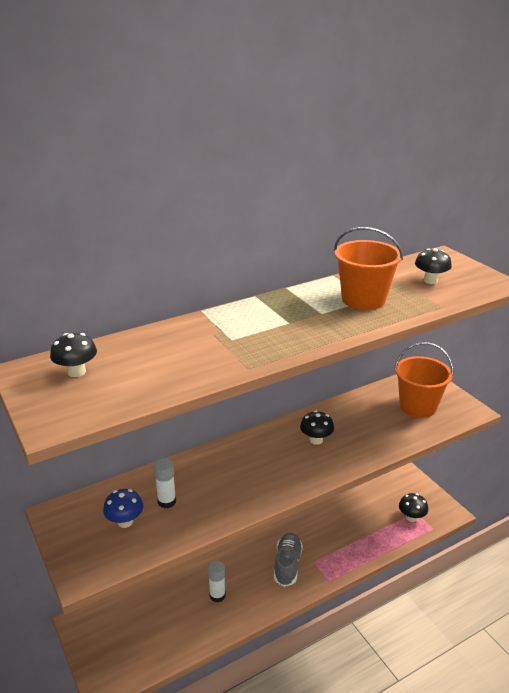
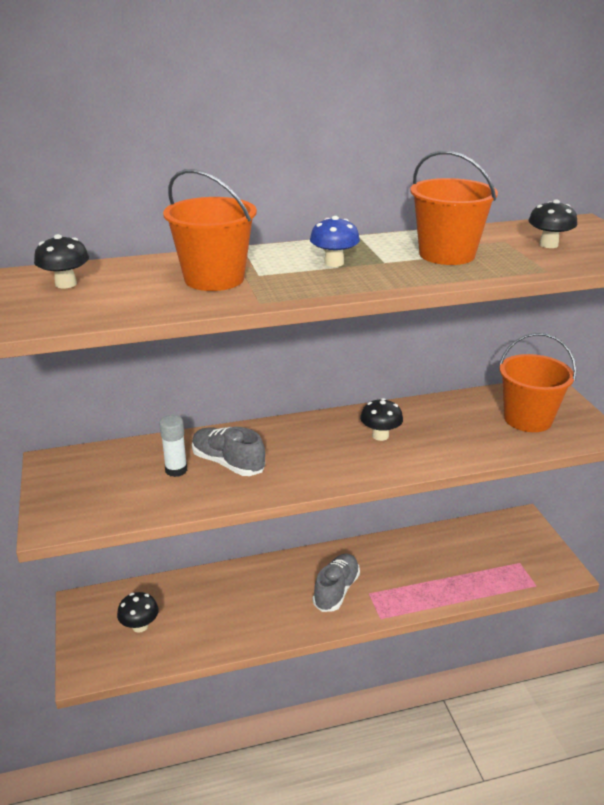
camera: 15 degrees right, 0 degrees up
(125, 522) = (121, 482): blue mushroom -> blue mushroom (334, 263)
(199, 349) = (214, 279): none -> orange bucket
(207, 487) = (228, 463): none -> grey shoe
(217, 595) = (242, 606): white glue stick -> none
(411, 517) = (512, 568): black mushroom -> black mushroom (140, 626)

